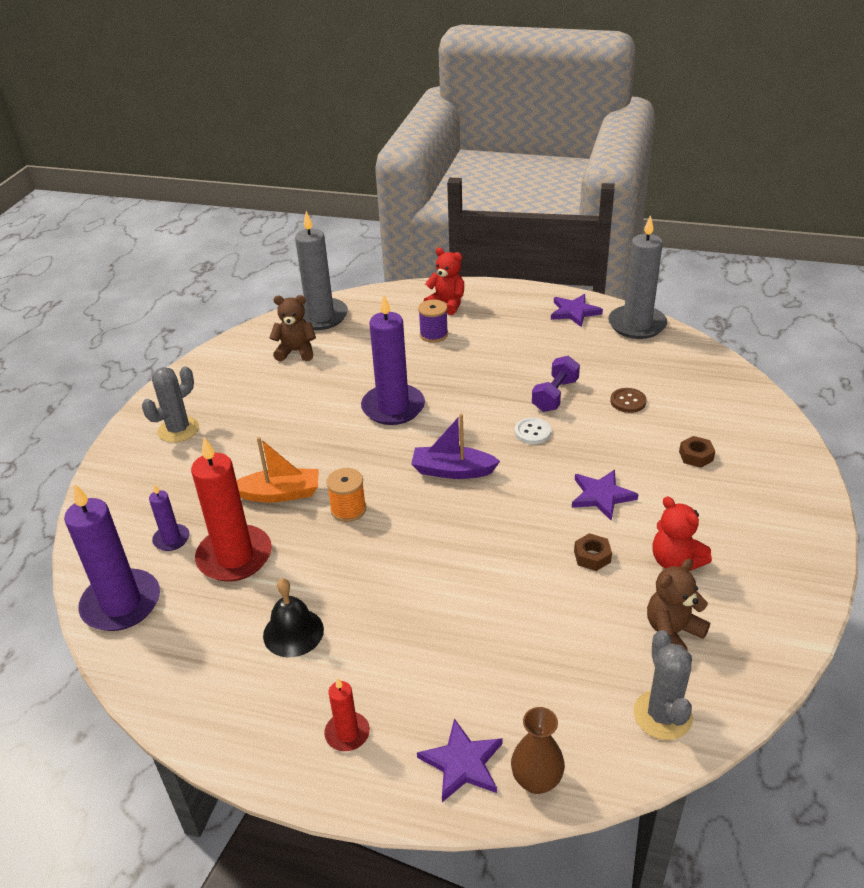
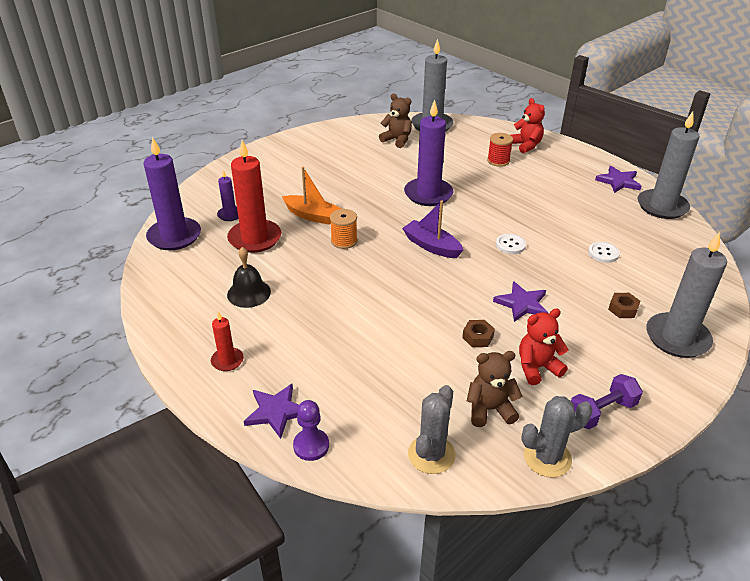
camera: 30 degrees right, 0 degrees up
(178, 430) = (287, 158): grey cactus -> grey cactus (547, 458)
(433, 334) = (498, 161): purple spool -> red spool
(536, 780) = (311, 446): brown vase -> purple pawn
(555, 395) = (550, 229): purple dumbbell -> purple dumbbell (601, 412)
(628, 401) = (603, 253): brown button -> white button
(675, 561) = (537, 368): red teddy bear -> red teddy bear turned 75 degrees clockwise
(765, 464) = (677, 338): none -> grey candle

